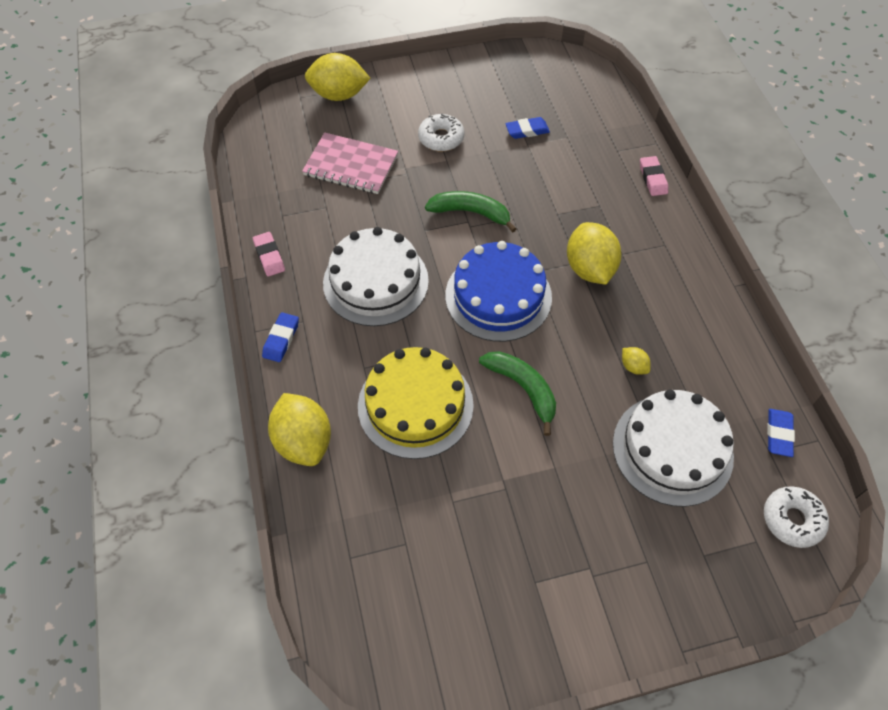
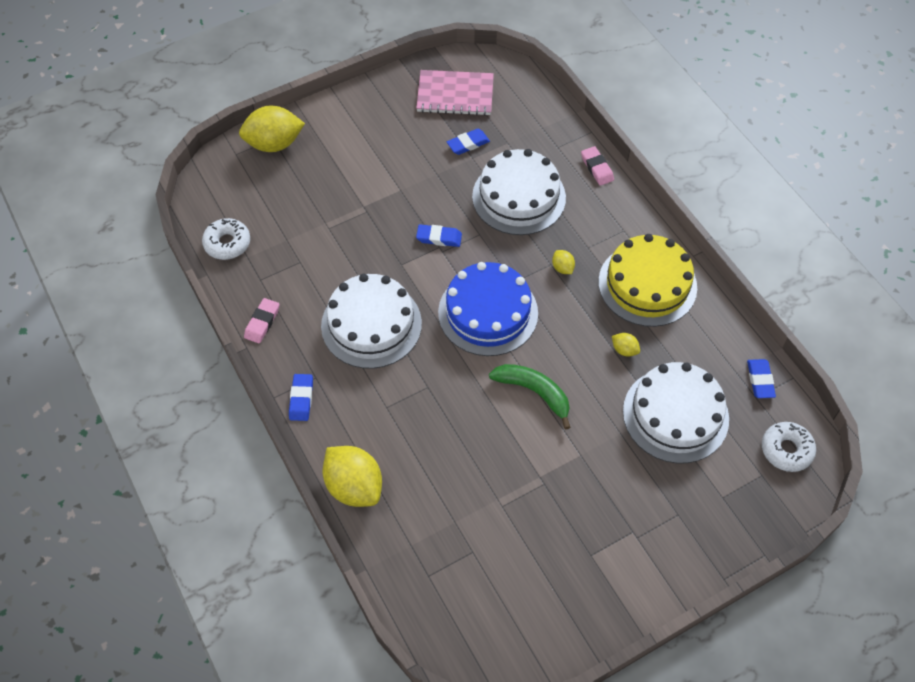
camera: 15 degrees left, 0 degrees up
(269, 256) = (262, 322): pink eraser -> pink eraser turned 60 degrees clockwise
(351, 166) = (310, 215): pink notebook -> pink notebook (455, 95)
(415, 405) = (443, 430): yellow cake -> yellow cake (647, 284)
(441, 138) = (388, 169): white donut -> white donut (227, 243)
(470, 213) = (439, 238): green banana -> blue eraser
(563, 190) = (519, 197): none -> white cake
(589, 269) = (562, 268): yellow lemon -> yellow lemon, size x0.45

